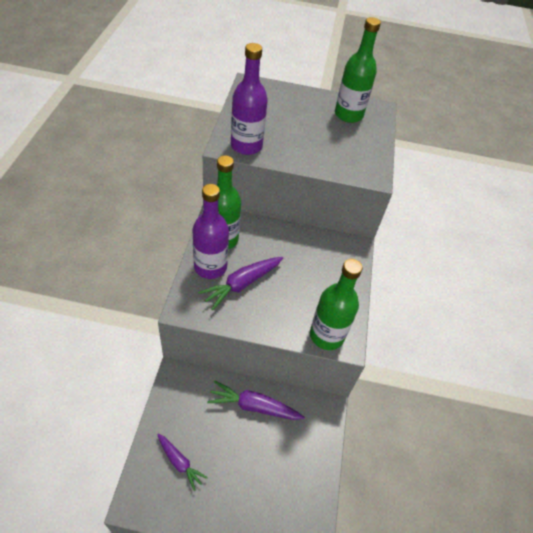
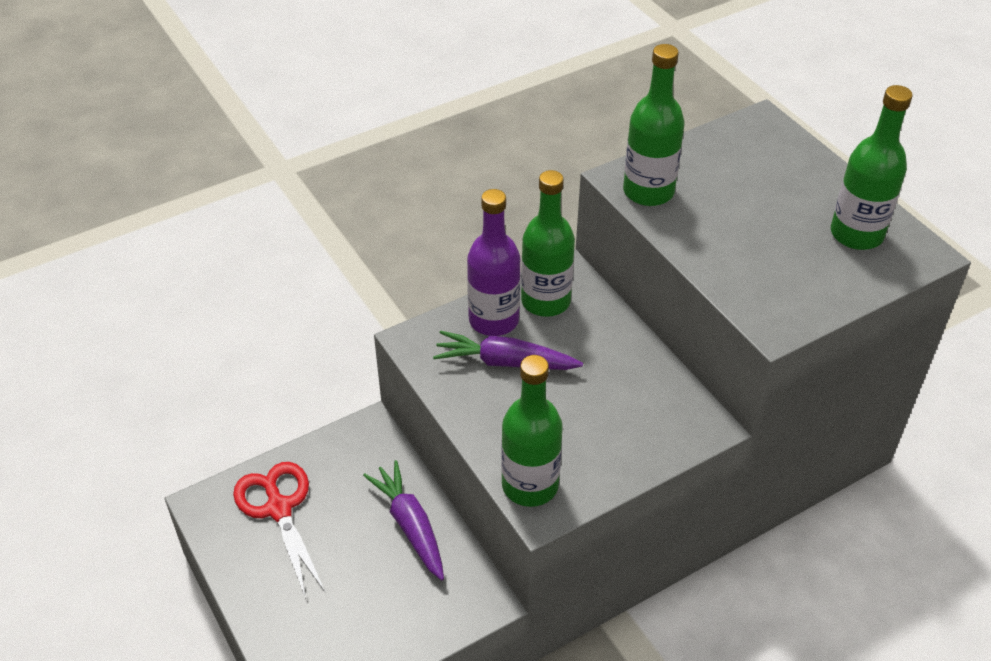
camera: 55 degrees right, 5 degrees down
(179, 462) = (279, 508): purple carrot -> red scissors
(246, 146) = (648, 192): purple bottle -> green bottle

